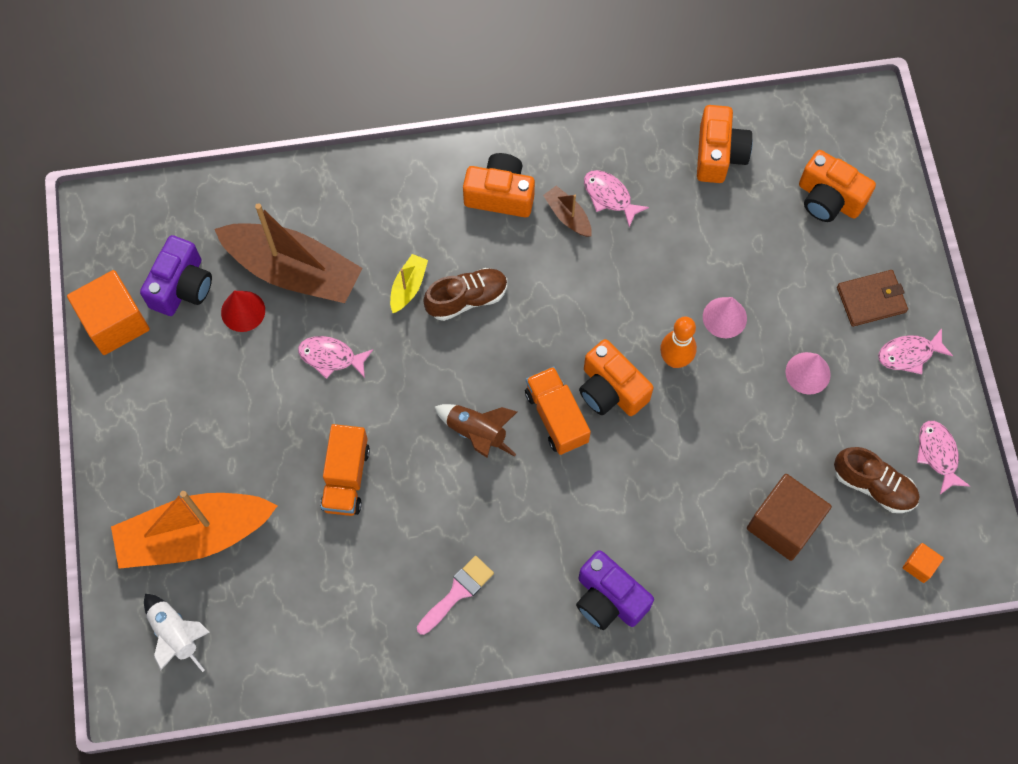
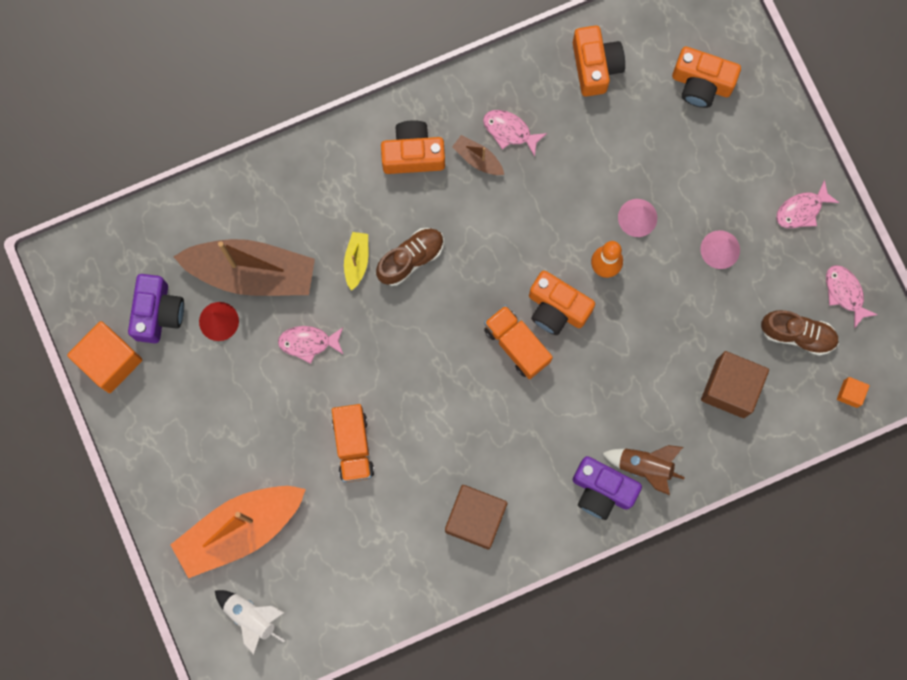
camera: 15 degrees left, 10 degrees up
(458, 592) = (475, 518): pink brush -> brown cube
(477, 433) = (453, 377): brown rocket -> brown rocket (645, 466)
(871, 299) = (759, 168): brown wallet -> none

